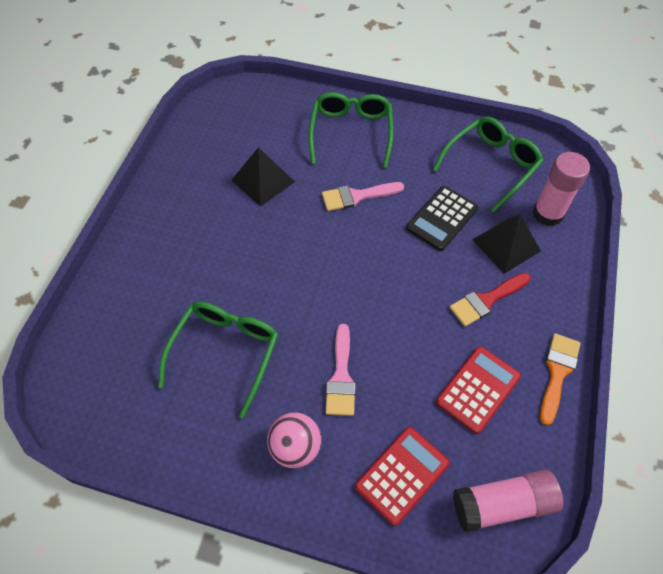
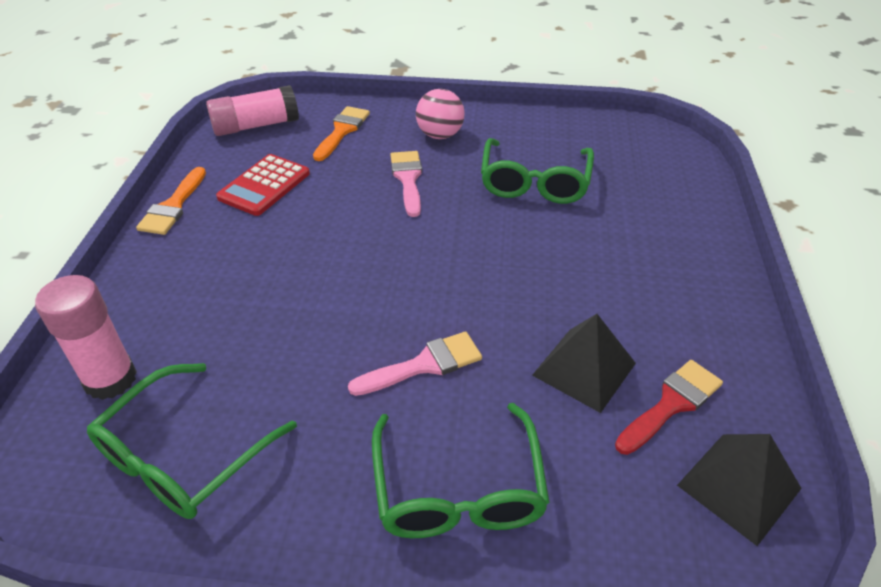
camera: 170 degrees right, 15 degrees down
(402, 475) = (342, 131): red calculator -> orange brush
(442, 218) = (287, 349): black calculator -> none
(486, 300) = (239, 258): red brush -> red brush (671, 404)
(506, 245) = (194, 324): black pyramid -> black pyramid (738, 486)

